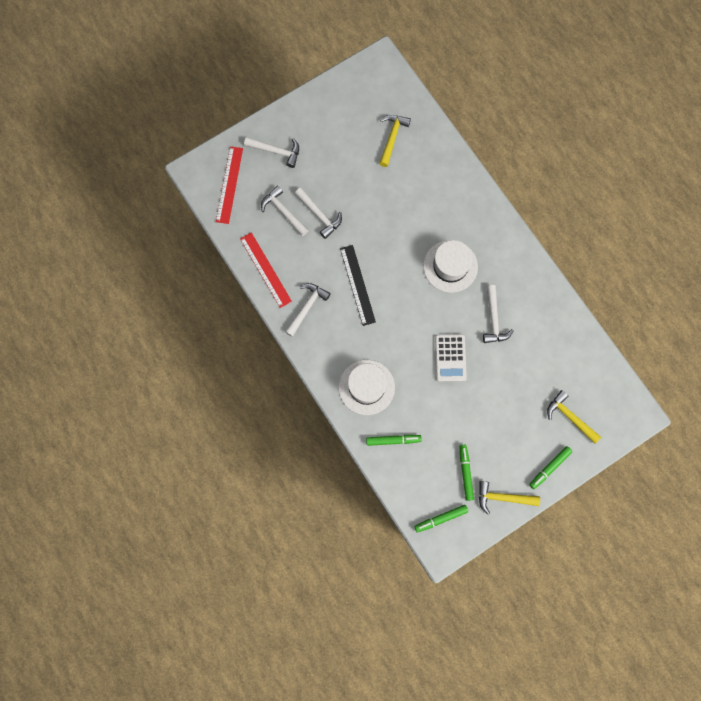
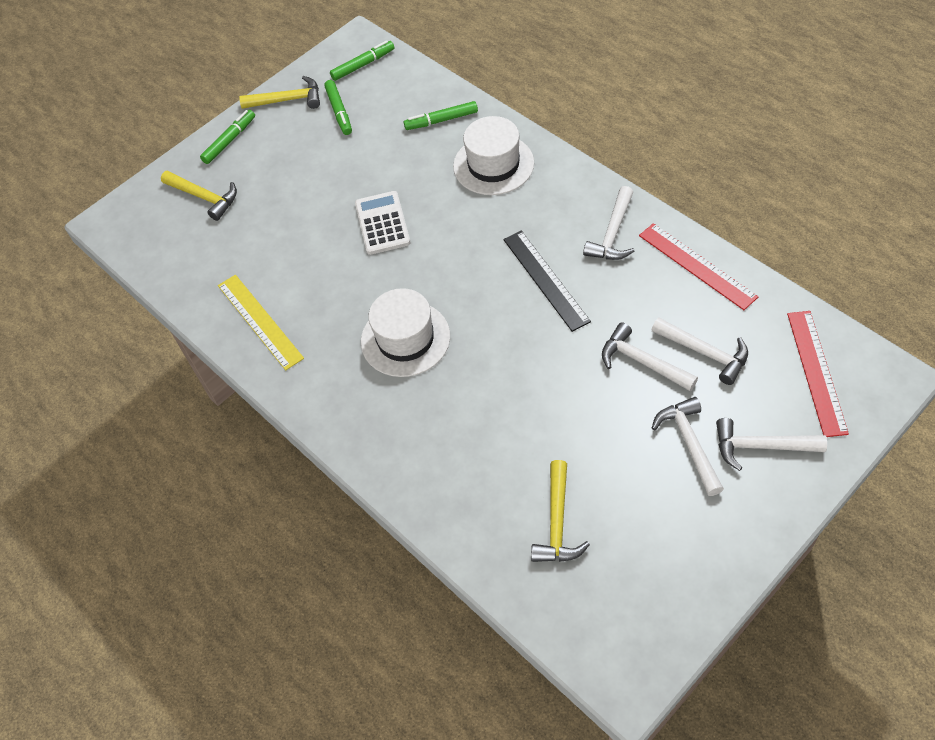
camera: 175 degrees right, 20 degrees down
(493, 319) = (325, 284): white hammer -> white hammer (689, 444)
(537, 303) = (260, 321): none -> yellow ruler

